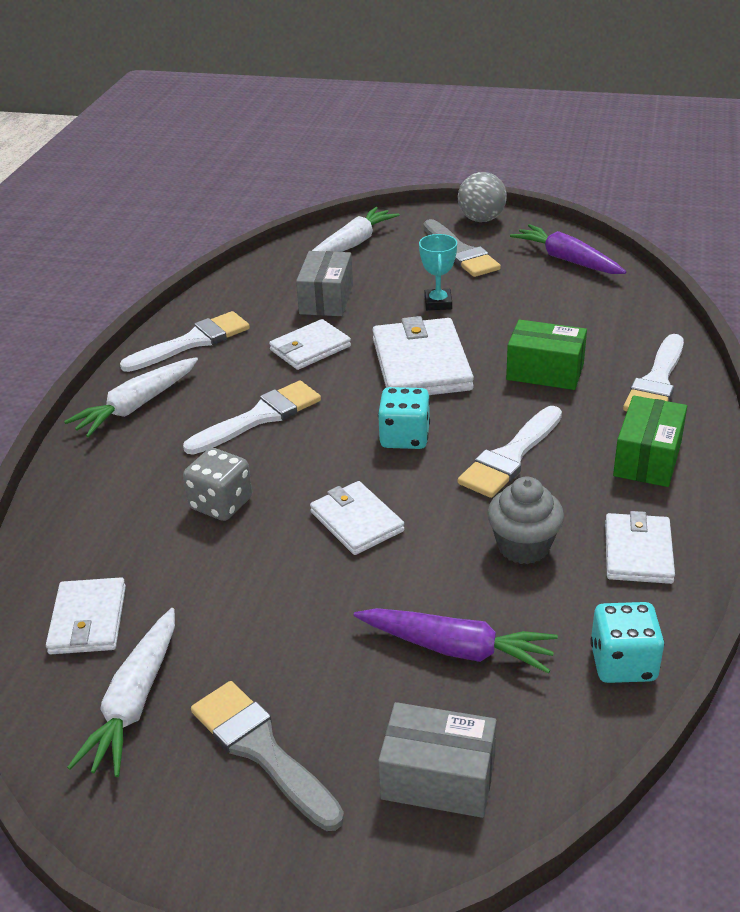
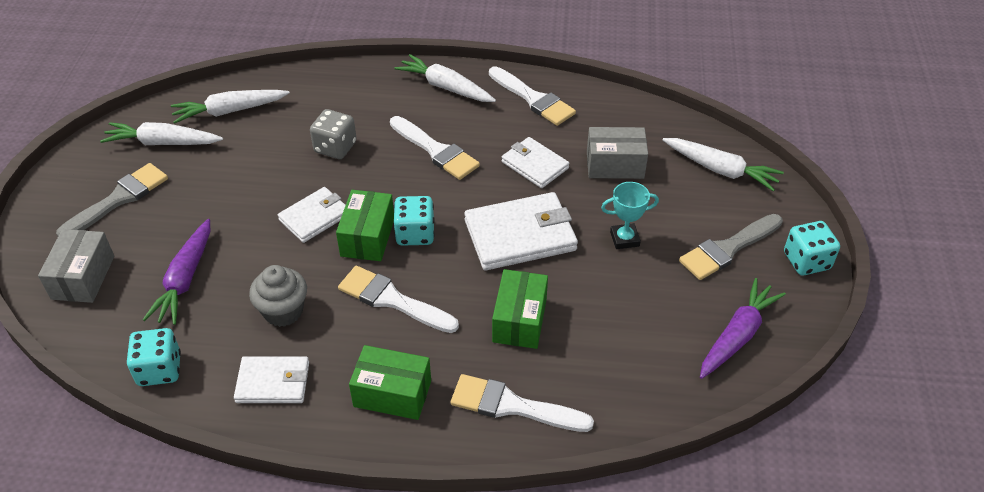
camera: 80 degrees right, 10 degrees up
(88, 620) = (230, 111): white wallet -> white carrot
(403, 475) = (367, 237): none -> green box
(481, 219) = (806, 261): grey ball -> turquoise dice

